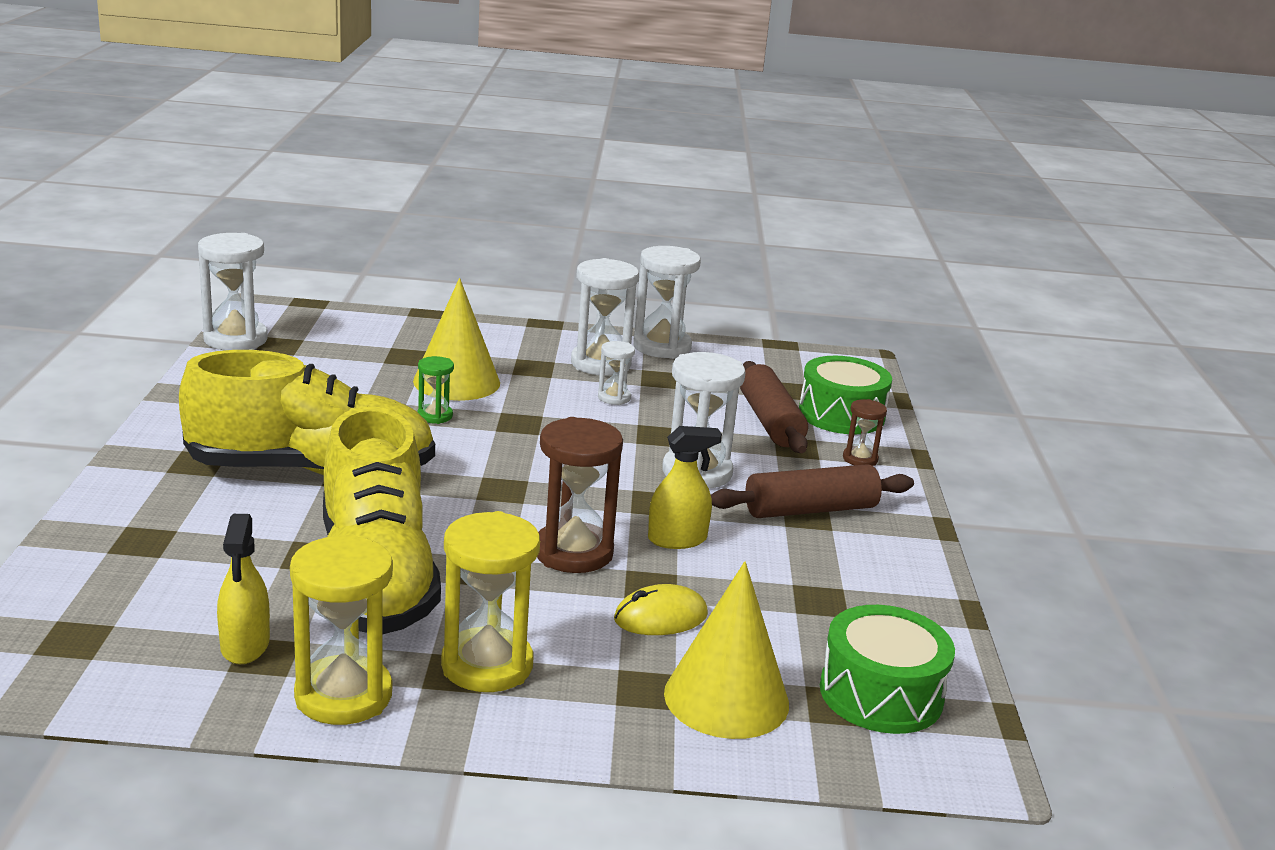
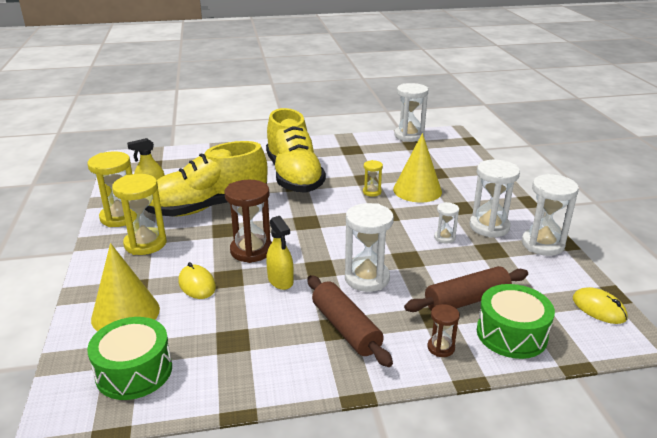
camera: 80 degrees right, 5 degrees up
(435, 416) = (372, 192): green hourglass -> yellow hourglass
(805, 359) = (599, 308): none -> yellow mouse

